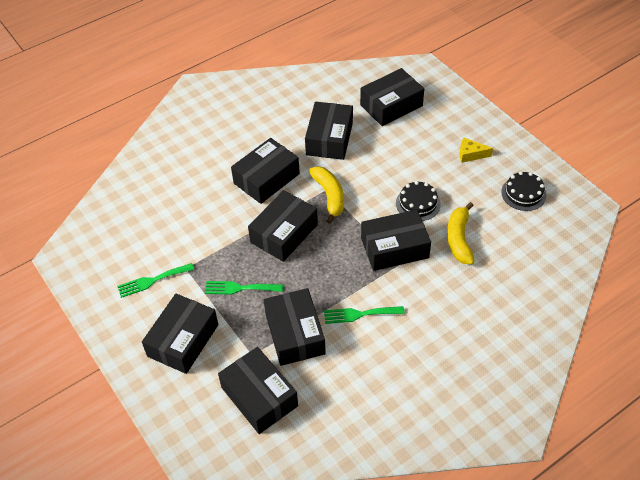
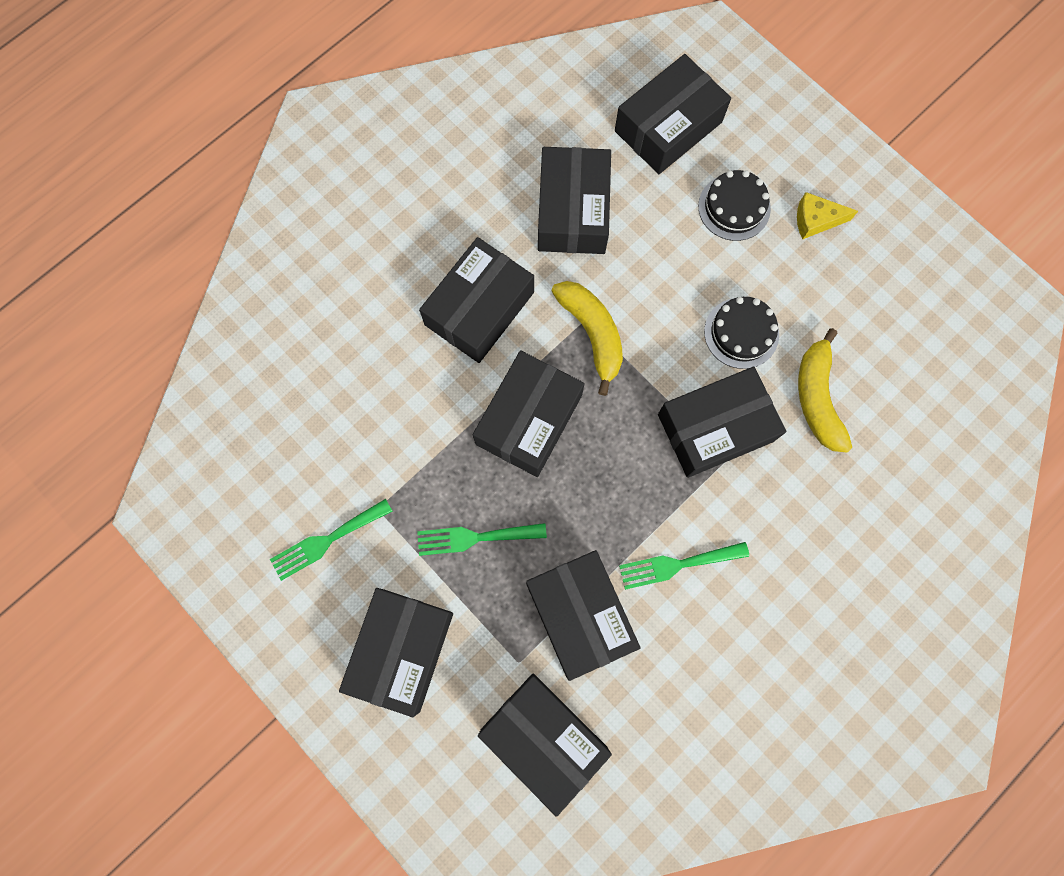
camera: 10 degrees left, 25 degrees up
(523, 193) = (911, 293): black cake -> black cake (734, 207)

